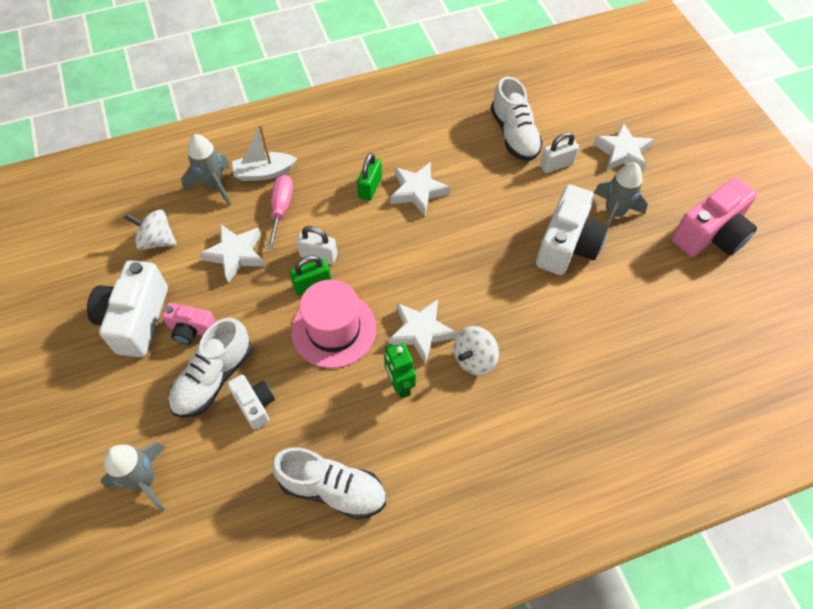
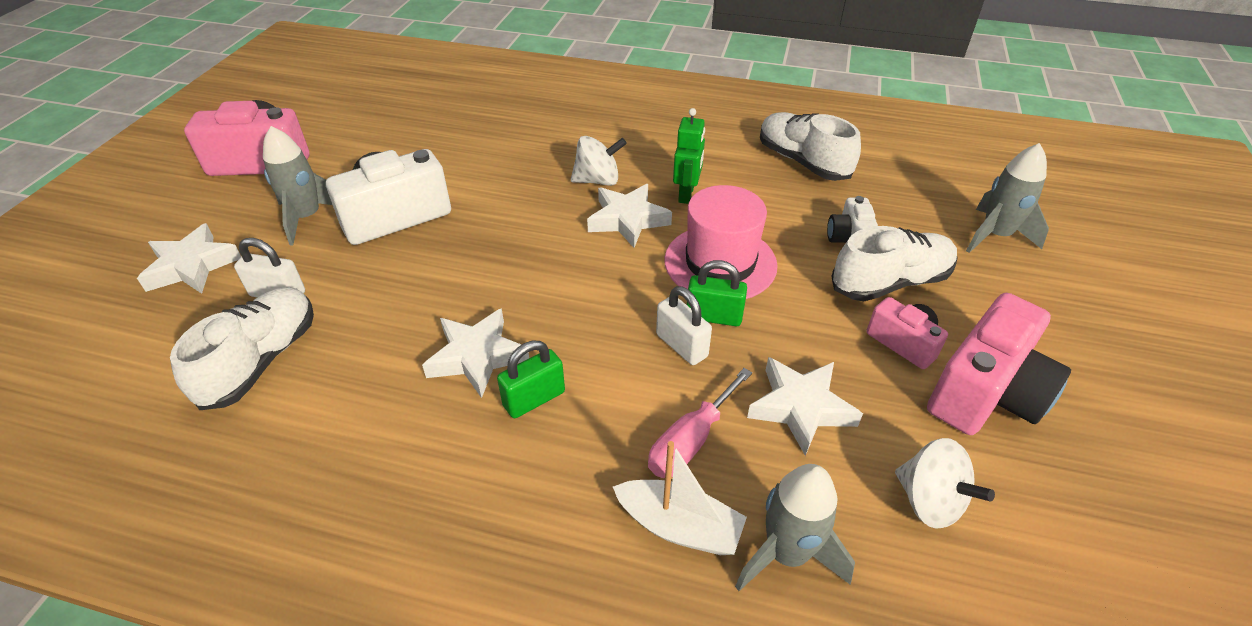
camera: 145 degrees left, 15 degrees down
(136, 319) = (986, 393): white camera -> pink camera

